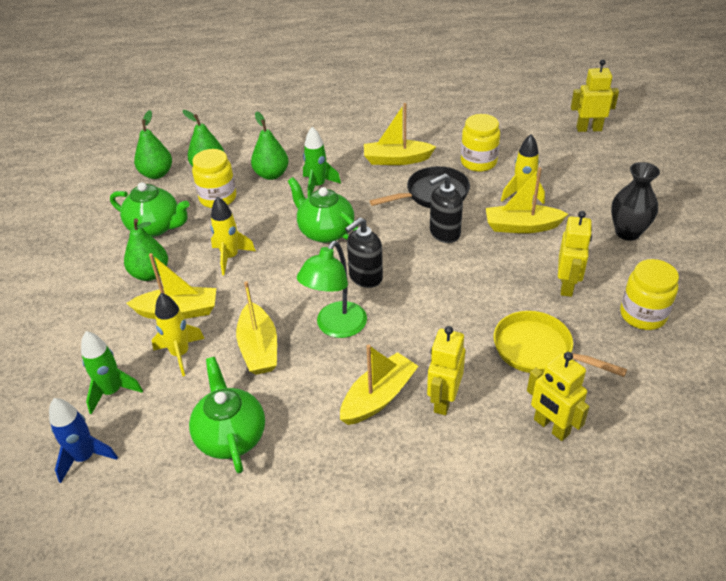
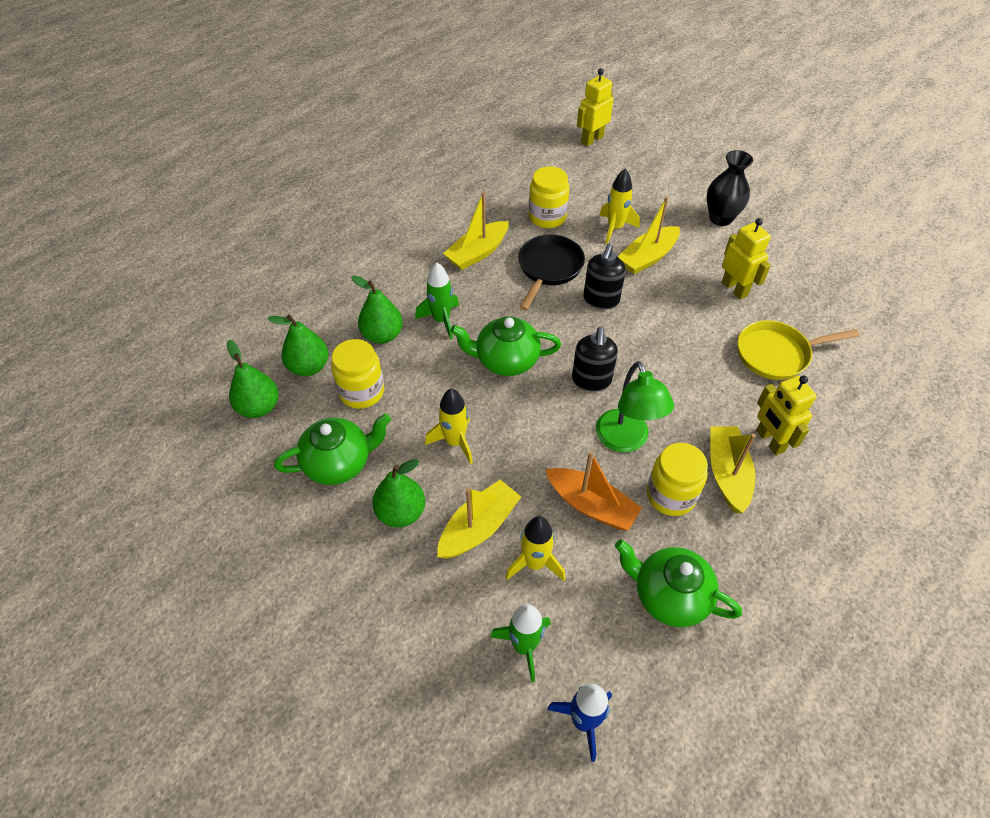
camera: 45 degrees left, 10 degrees up
(259, 348) = (591, 505): yellow boat -> orange boat
(551, 427) = (851, 407): yellow robot -> none
(643, 315) = (803, 280): yellow jar -> yellow jar (671, 495)

